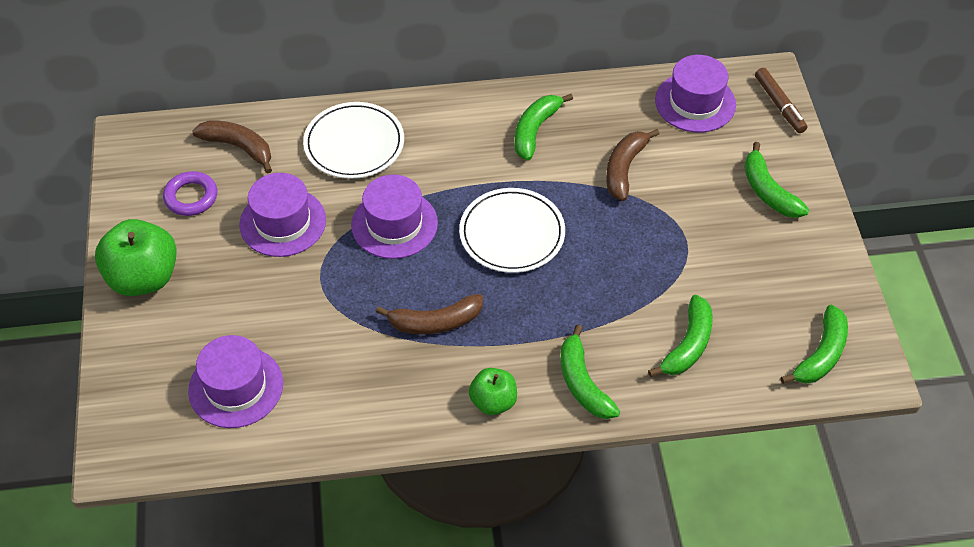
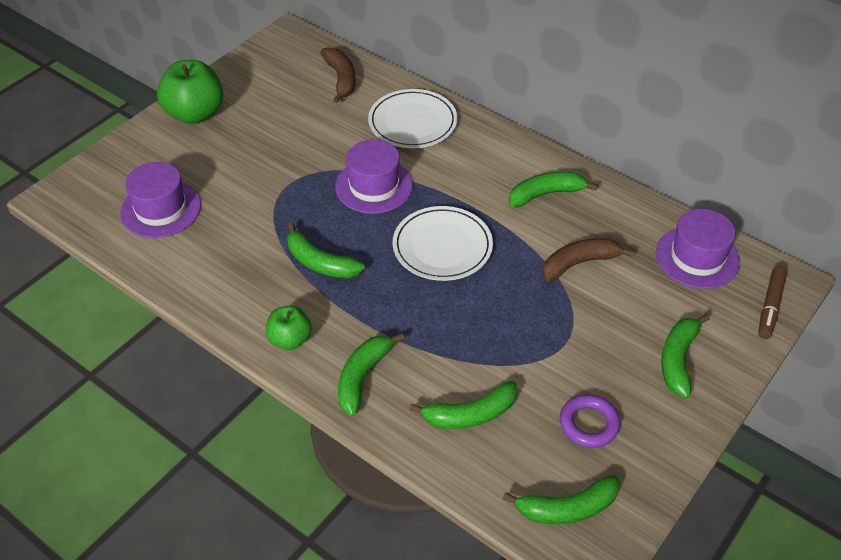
camera: 45 degrees right, 5 degrees down
(191, 197) = (278, 88): purple ring -> purple ring (589, 424)
(283, 222) = (309, 137): purple hat -> none
(435, 322) = (320, 263): brown banana -> green banana

